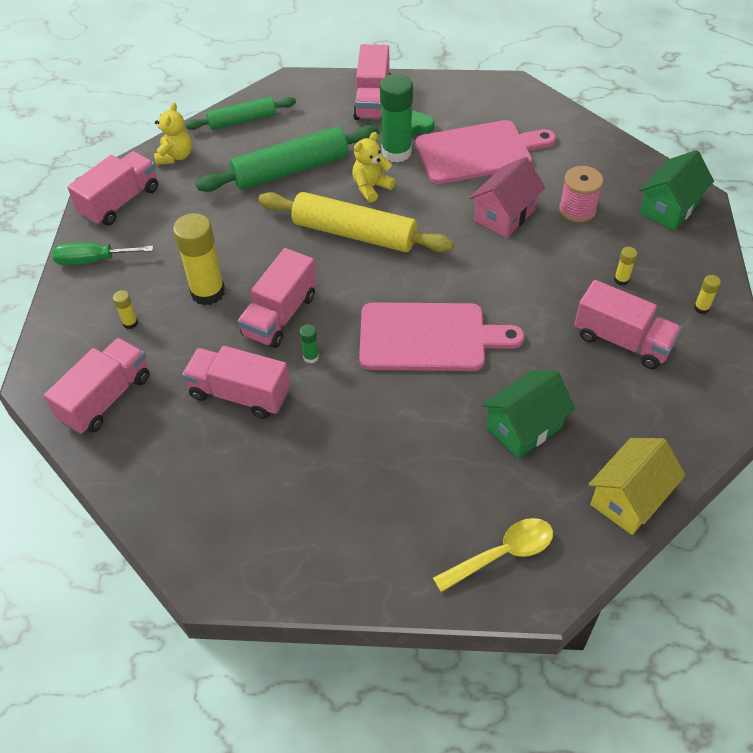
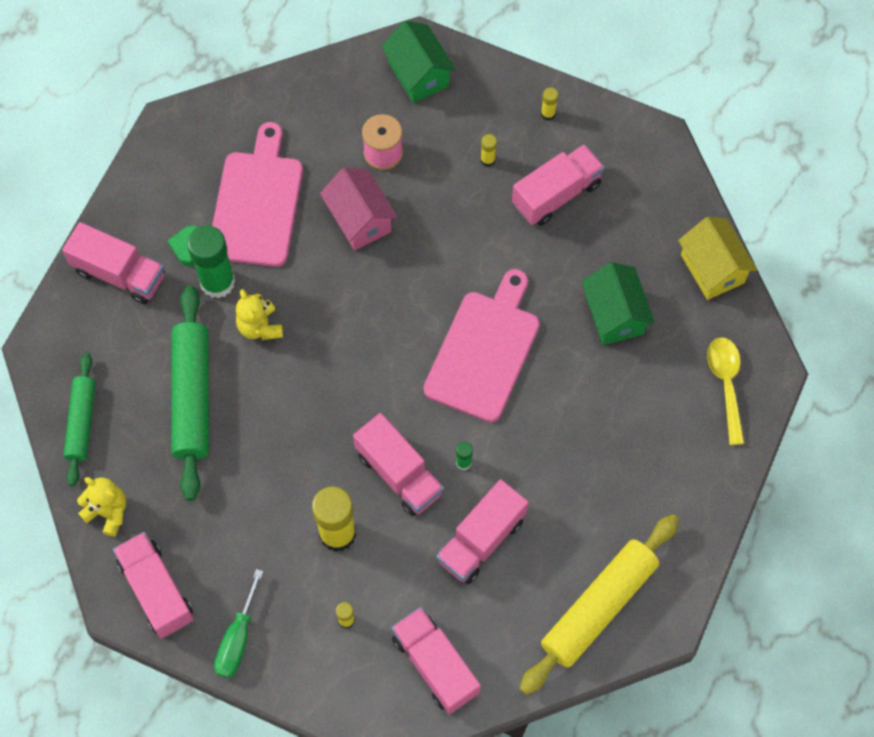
camera: 70 degrees left, 15 degrees up
(354, 233) = (319, 367): yellow rolling pin -> yellow rolling pin (598, 607)

